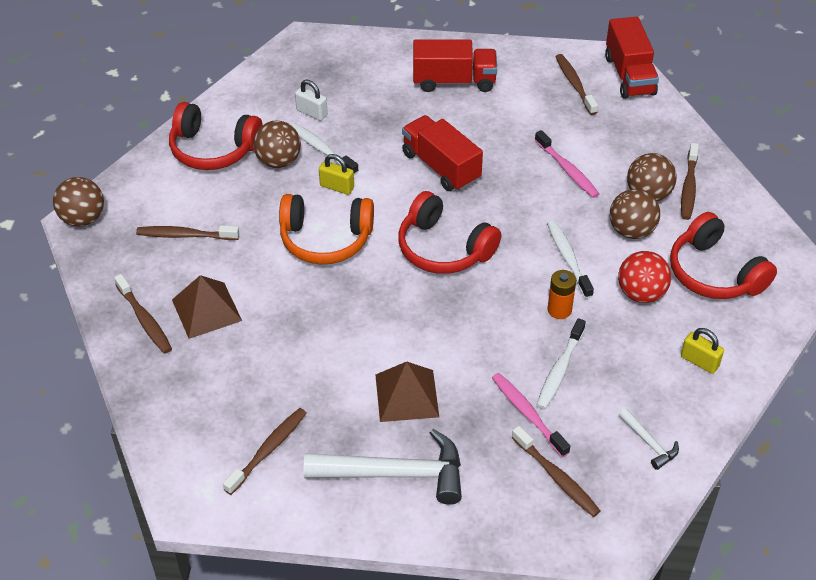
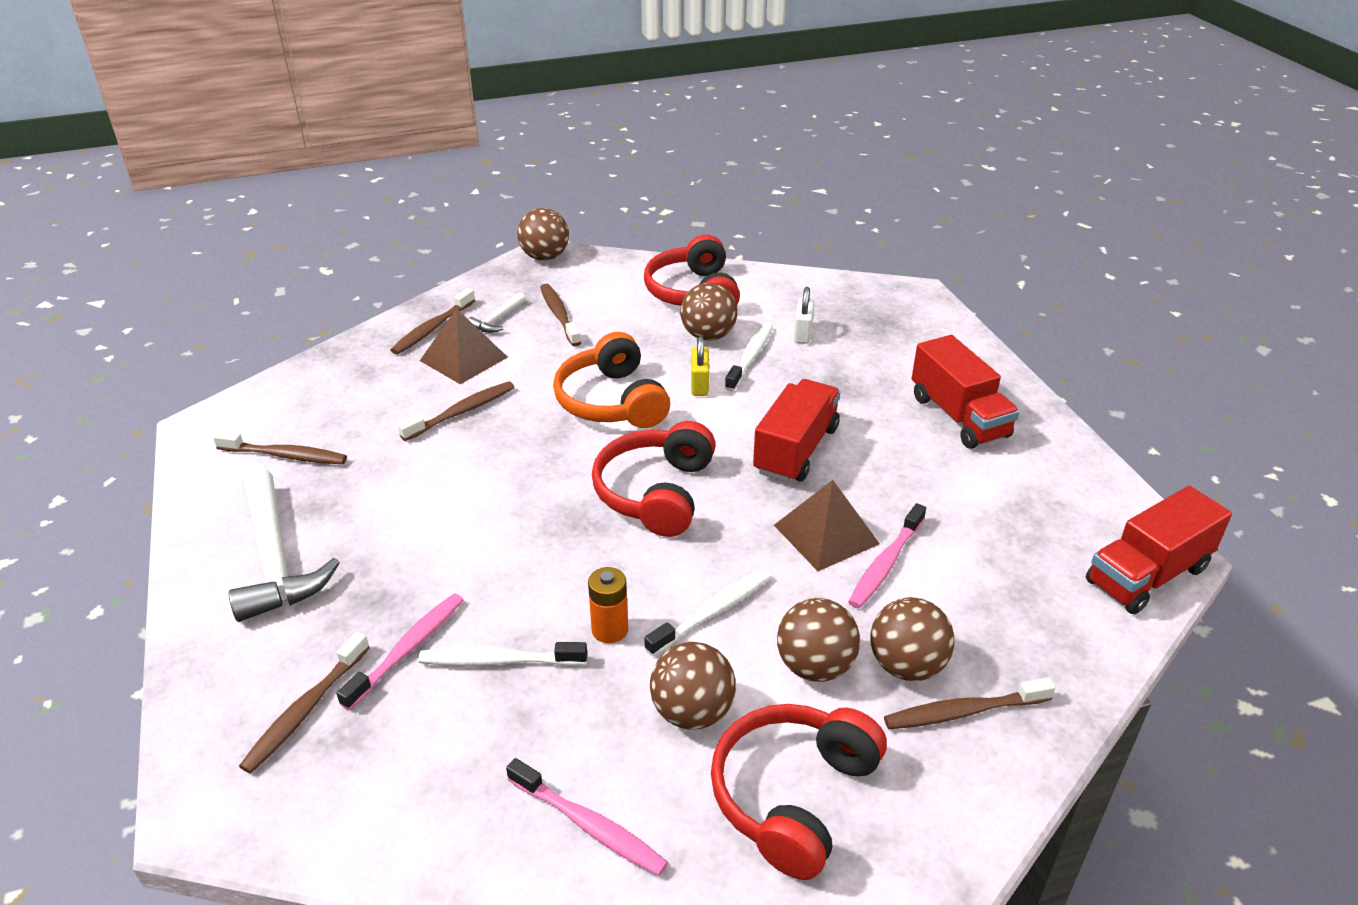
camera: 65 degrees right, 10 degrees down
(407, 395) = (399, 532): brown pyramid -> brown pyramid (826, 534)
(574, 84) = (1066, 524): brown toothbrush -> brown toothbrush (461, 412)
(641, 294) = (692, 712): red ball -> brown ball
(649, 443) = (397, 801): white hammer -> white hammer (497, 320)
(699, 361) = (588, 825): yellow padlock -> pink toothbrush

